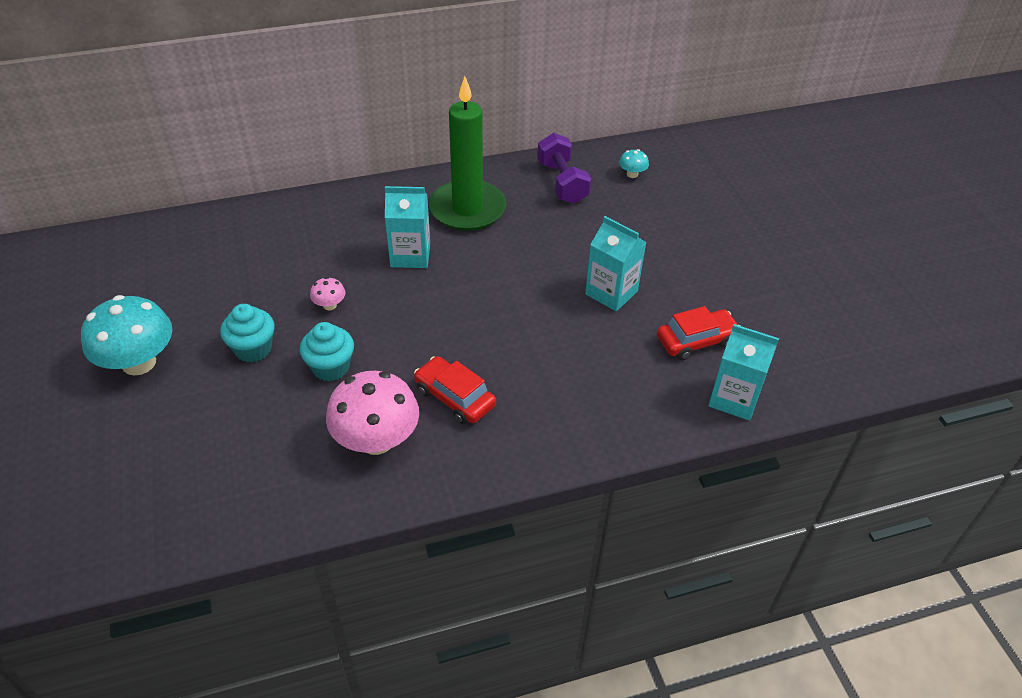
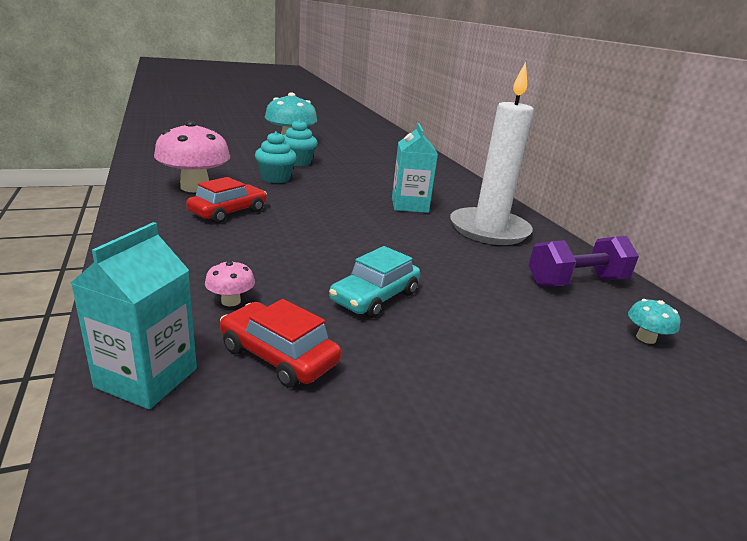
camera: 85 degrees right, 20 degrees down
(329, 305) = (343, 180): pink mushroom -> pink mushroom (231, 301)
(467, 209) = (489, 230): green candle -> white candle
(611, 293) = (375, 297): turquoise carton -> turquoise car
(696, 341) = (278, 356): red car -> red car turned 150 degrees clockwise

